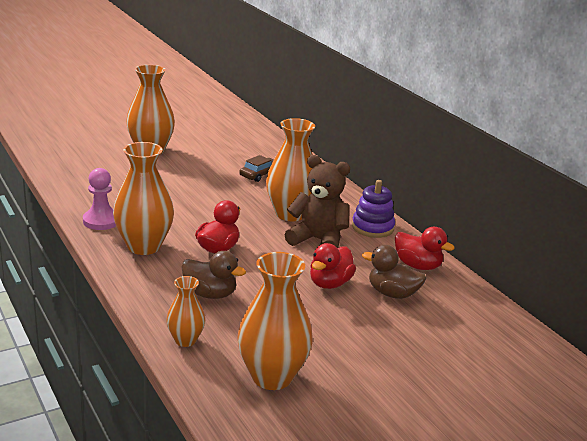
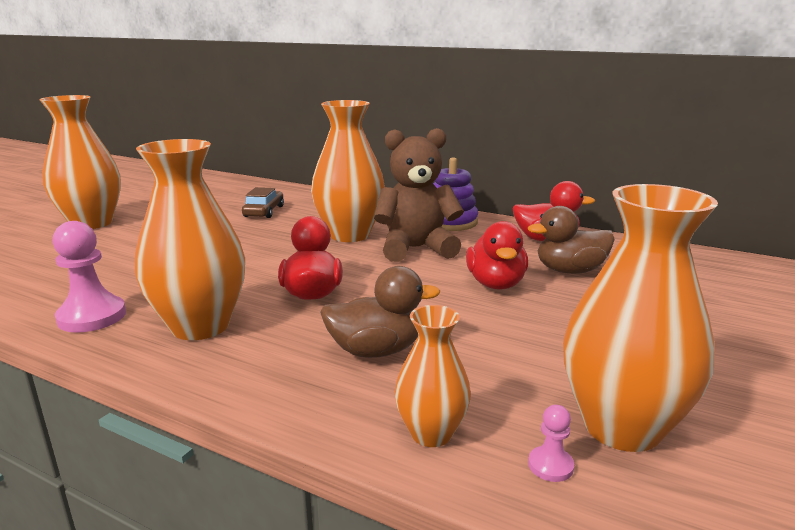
camera: 30 degrees left, 5 degrees down
(216, 374) = (550, 465): none -> pink pawn

